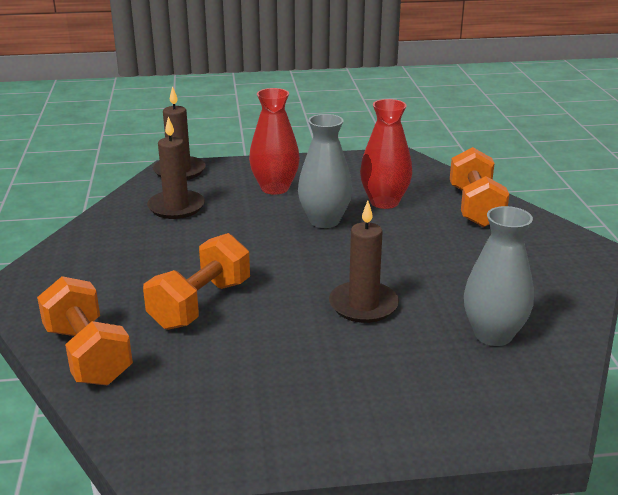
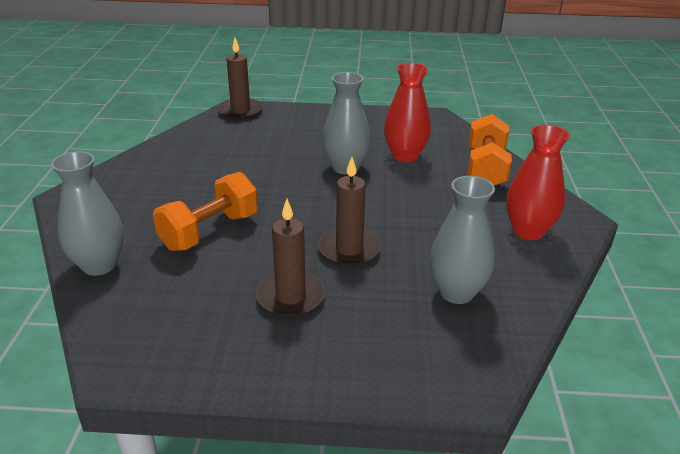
camera: 10 degrees right, 5 degrees up
(88, 355) = (99, 265): orange dumbbell -> grey vase
(176, 207) = (225, 142): brown candle -> brown candle (290, 296)
(275, 188) = (314, 134): red vase -> red vase (528, 231)

